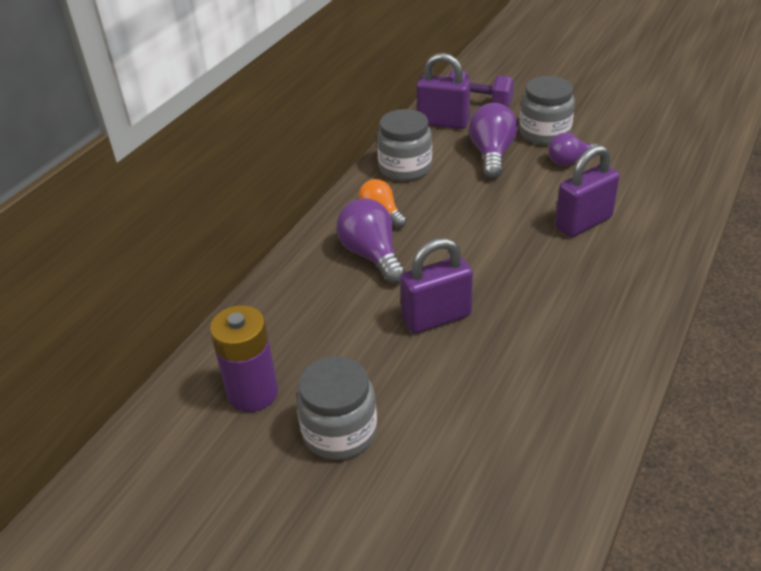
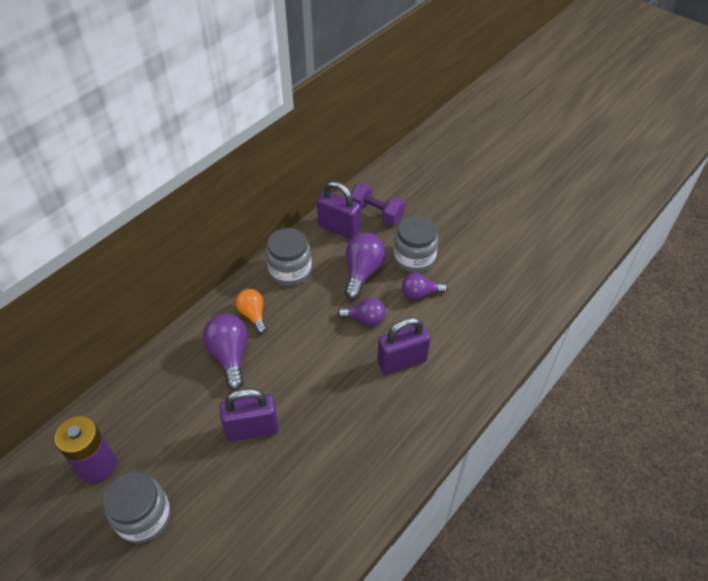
camera: 10 degrees right, 10 degrees up
(518, 193) = (365, 319): none -> purple light bulb

